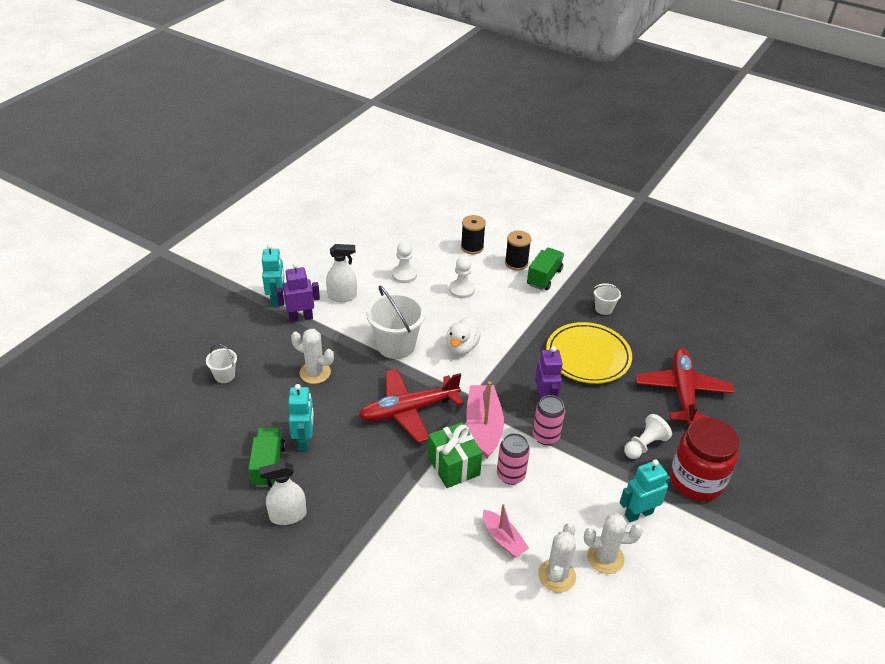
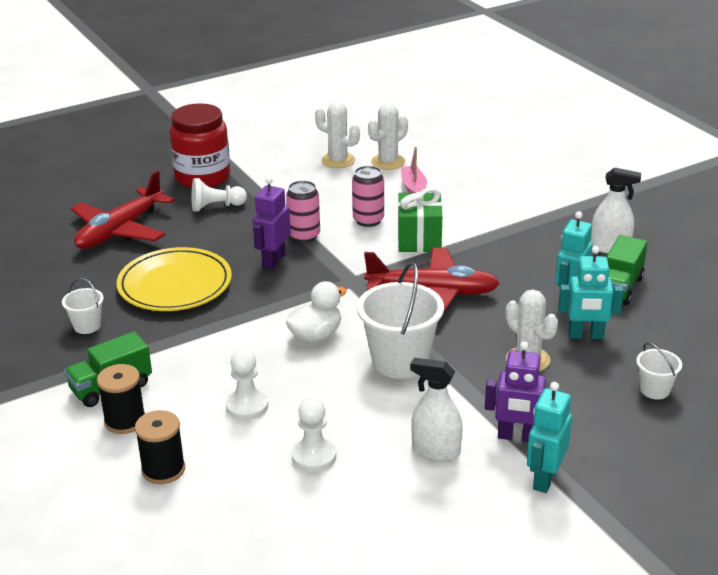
camera: 150 degrees left, 10 degrees down
(483, 426) = (361, 259): pink boat -> none
(638, 514) = (280, 173): turquoise robot -> turquoise robot (586, 335)

